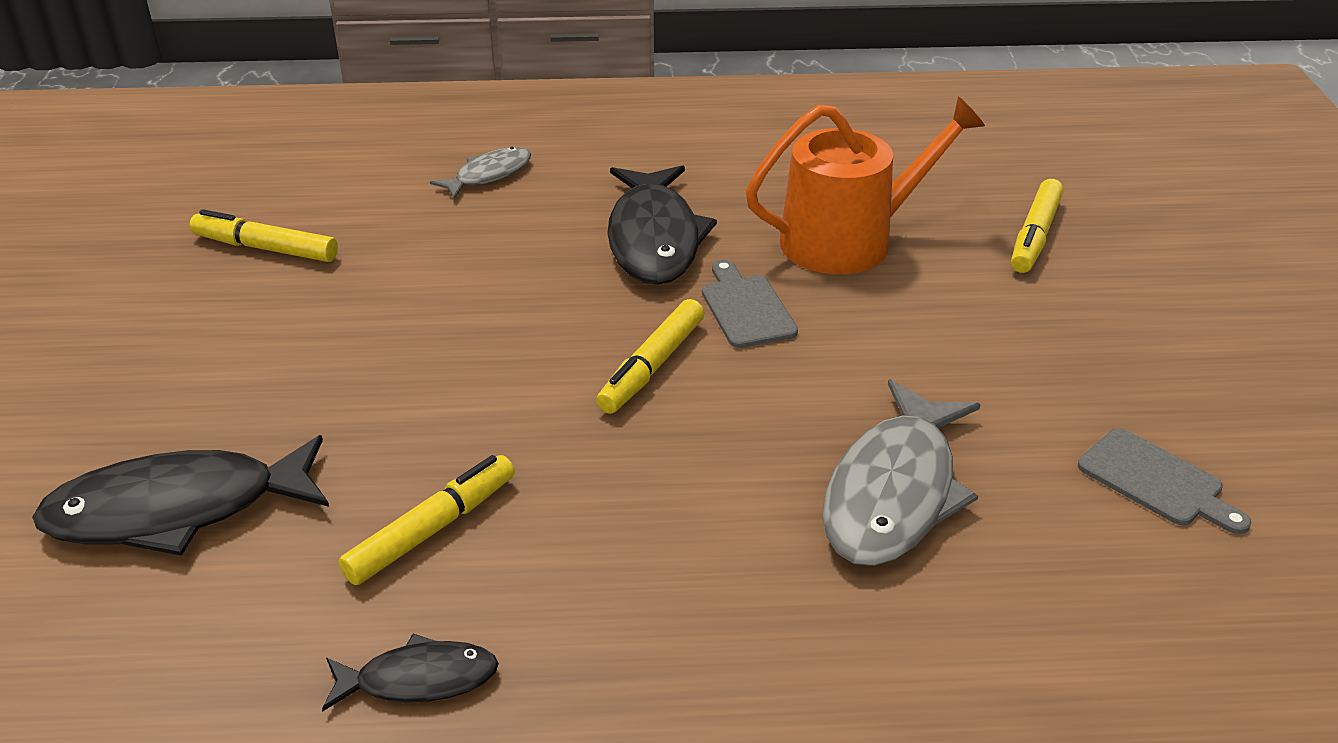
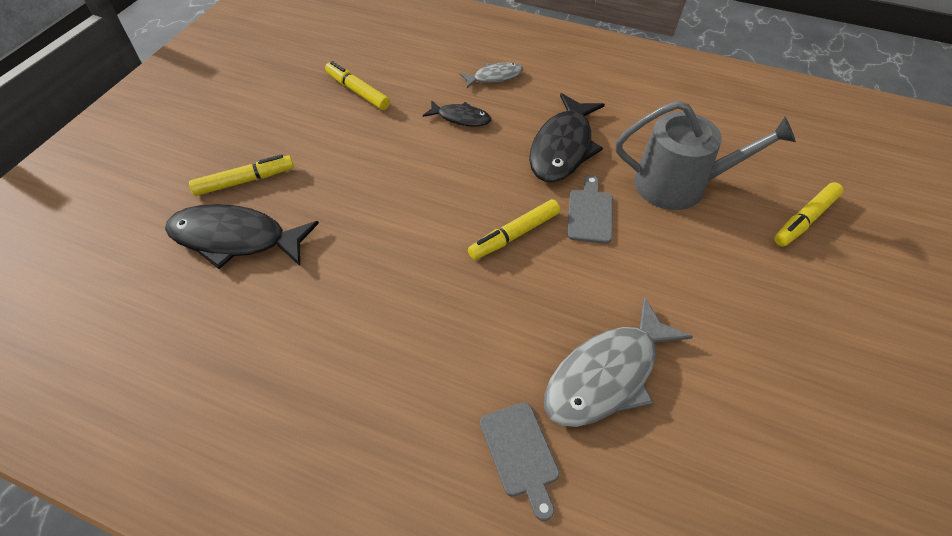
camera: 25 degrees right, 15 degrees up
(419, 679) = (289, 389): black fish -> black fish (461, 118)
(432, 530) = (344, 298): yellow marker -> yellow marker (245, 181)
(849, 240) = (679, 185): orange watering can -> grey watering can
(1156, 481) = (783, 435): grey cutting board -> grey cutting board (520, 453)

